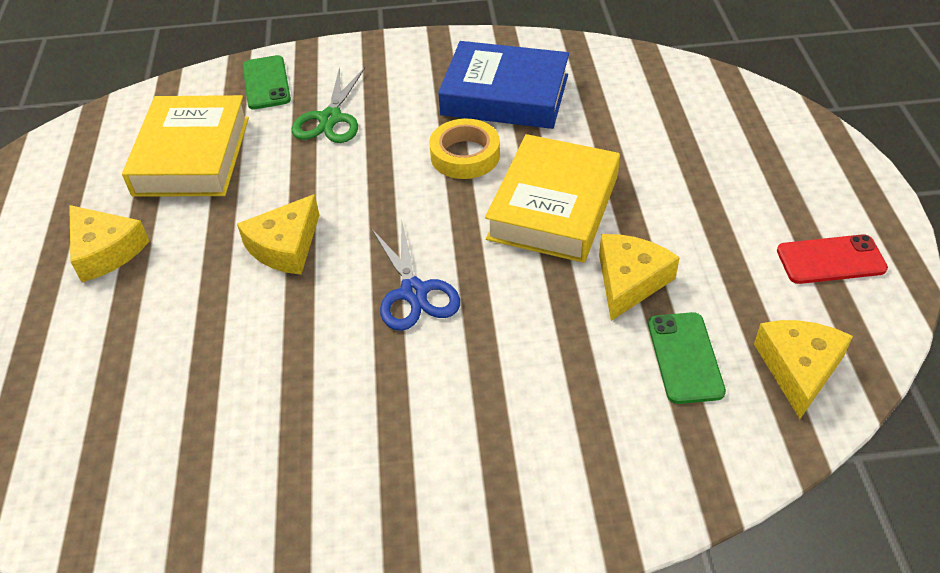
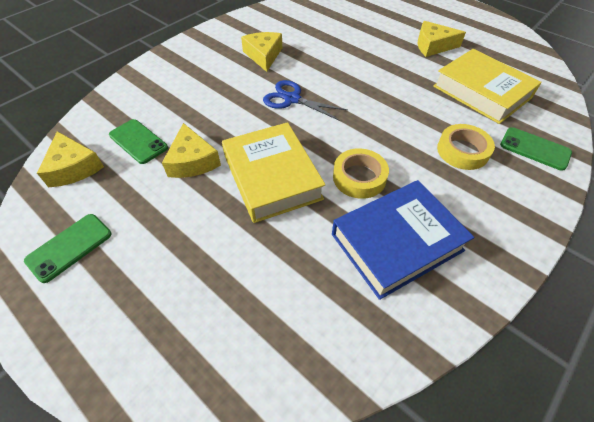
camera: 135 degrees right, 5 degrees up
(285, 246) = (372, 84): yellow cheese -> yellow cheese (263, 55)
(330, 118) = (462, 151): green scissors -> yellow tape
(830, 260) = (69, 247): red phone -> green phone

